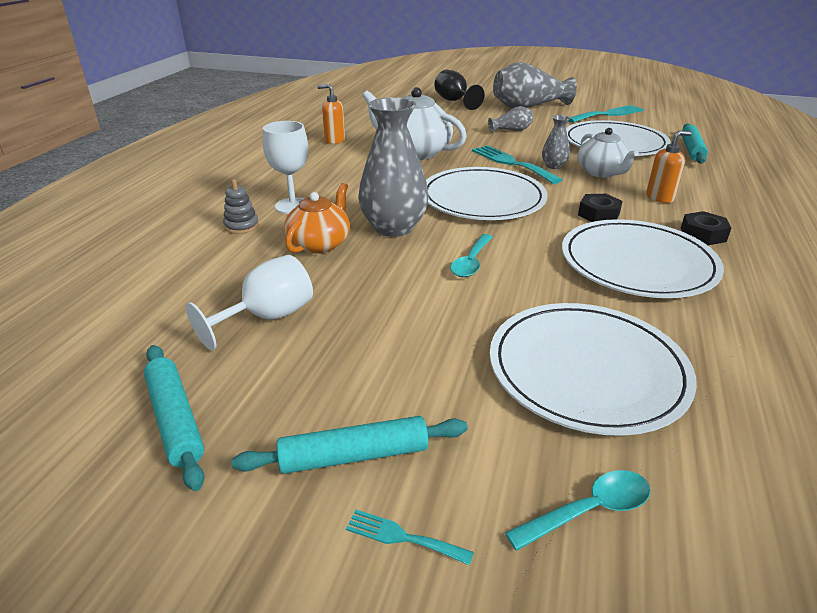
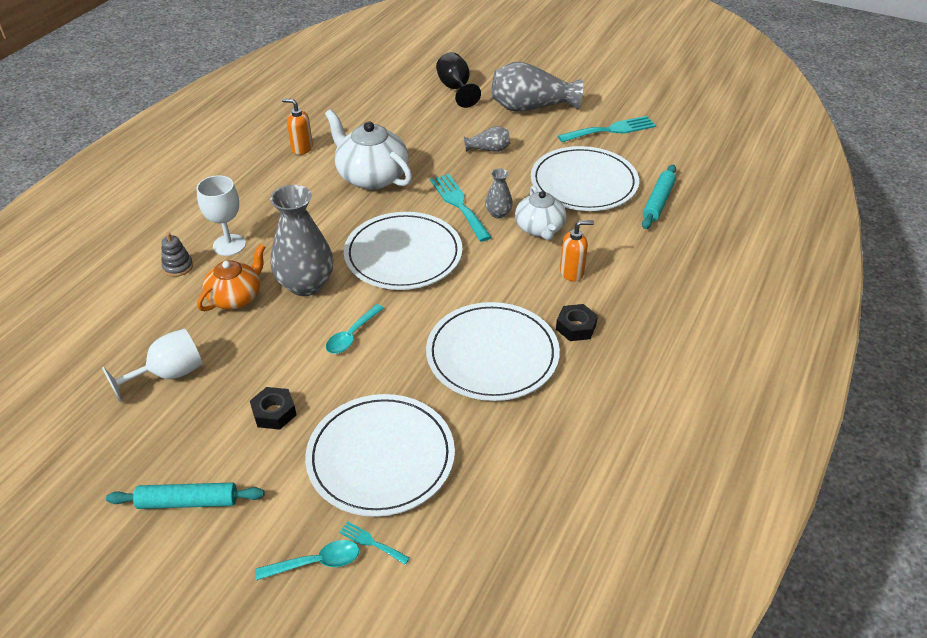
camera: 10 degrees right, 10 degrees up
(175, 420) = (83, 457): turquoise rolling pin -> none
(402, 537) = (195, 561): turquoise fork -> turquoise fork (371, 542)
(598, 214) = (498, 289): black nut -> black nut (274, 412)

